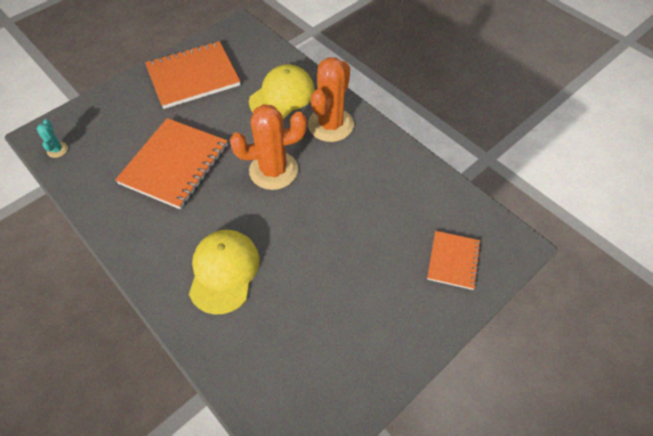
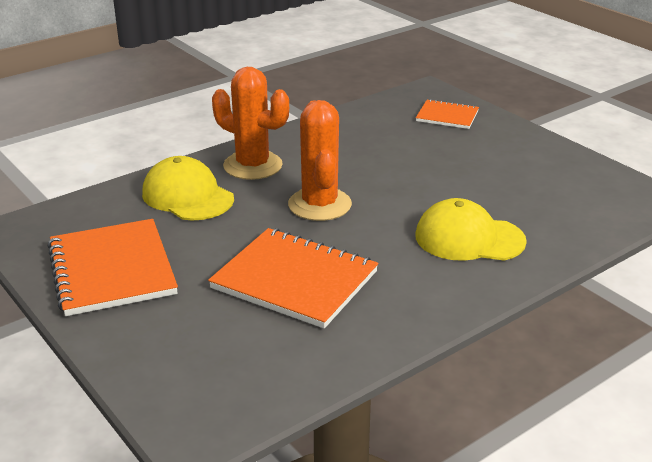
camera: 85 degrees left, 25 degrees down
(57, 150) = (236, 406): turquoise cactus -> none

